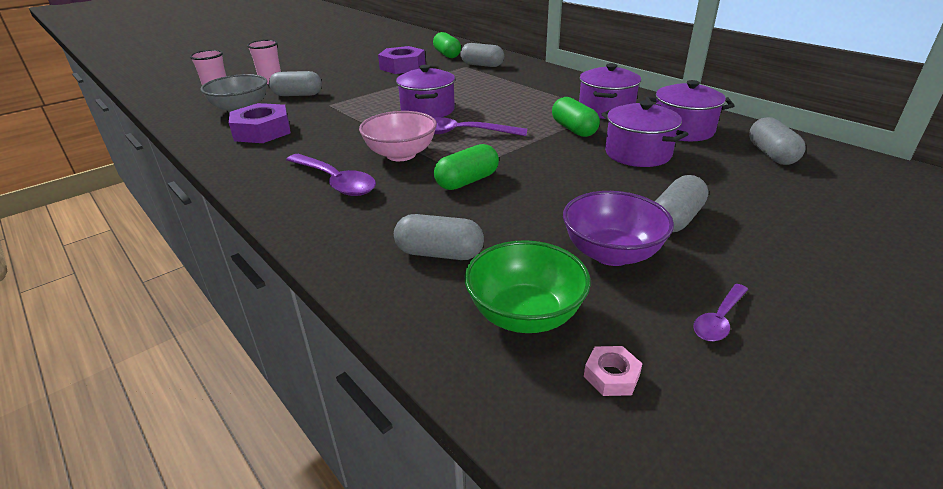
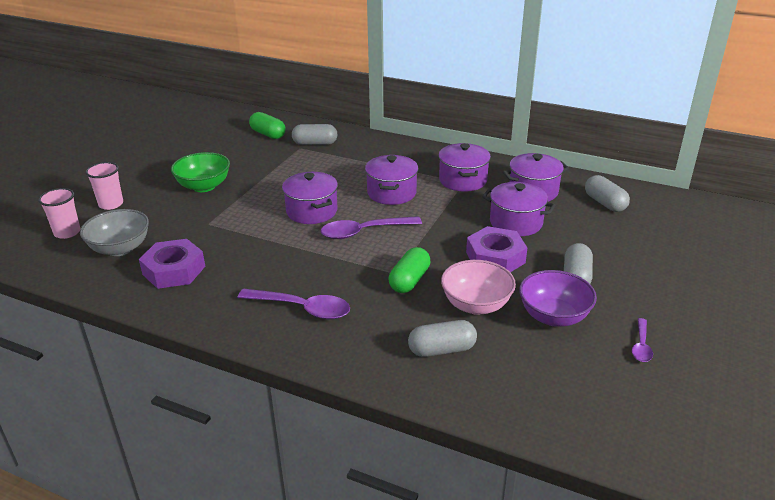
camera: 25 degrees left, 0 degrees up
(298, 95) = (162, 217): grey capsule -> none
(401, 154) = (332, 267): pink bowl -> pink bowl (476, 305)
(402, 67) = (237, 159): purple nut -> purple nut (495, 257)
(519, 108) = (391, 193): none -> purple pot
(525, 314) = (532, 378): green bowl -> green bowl (204, 186)
(573, 129) = (452, 208): green capsule -> none
(611, 376) = (606, 400): pink nut -> none

